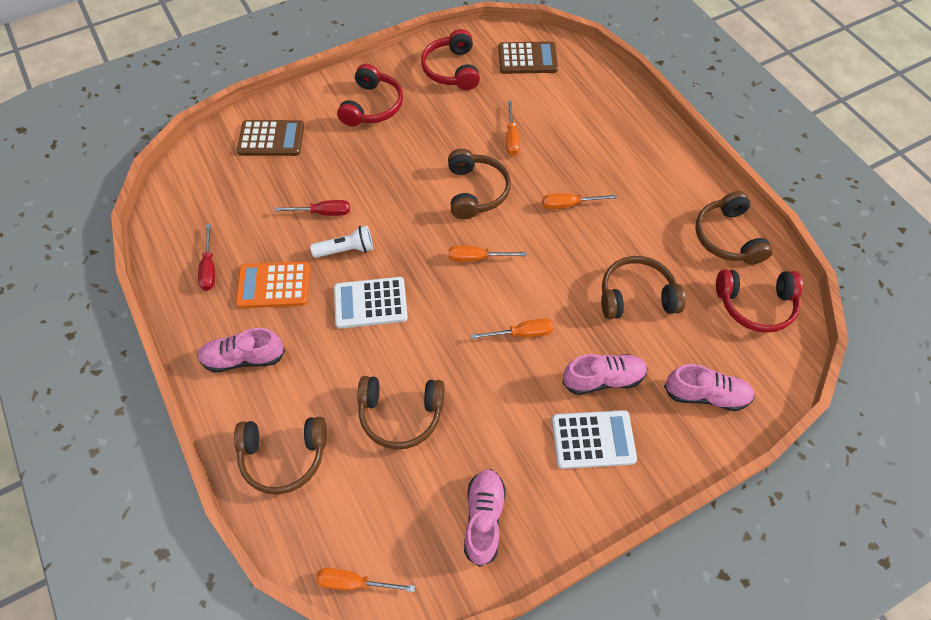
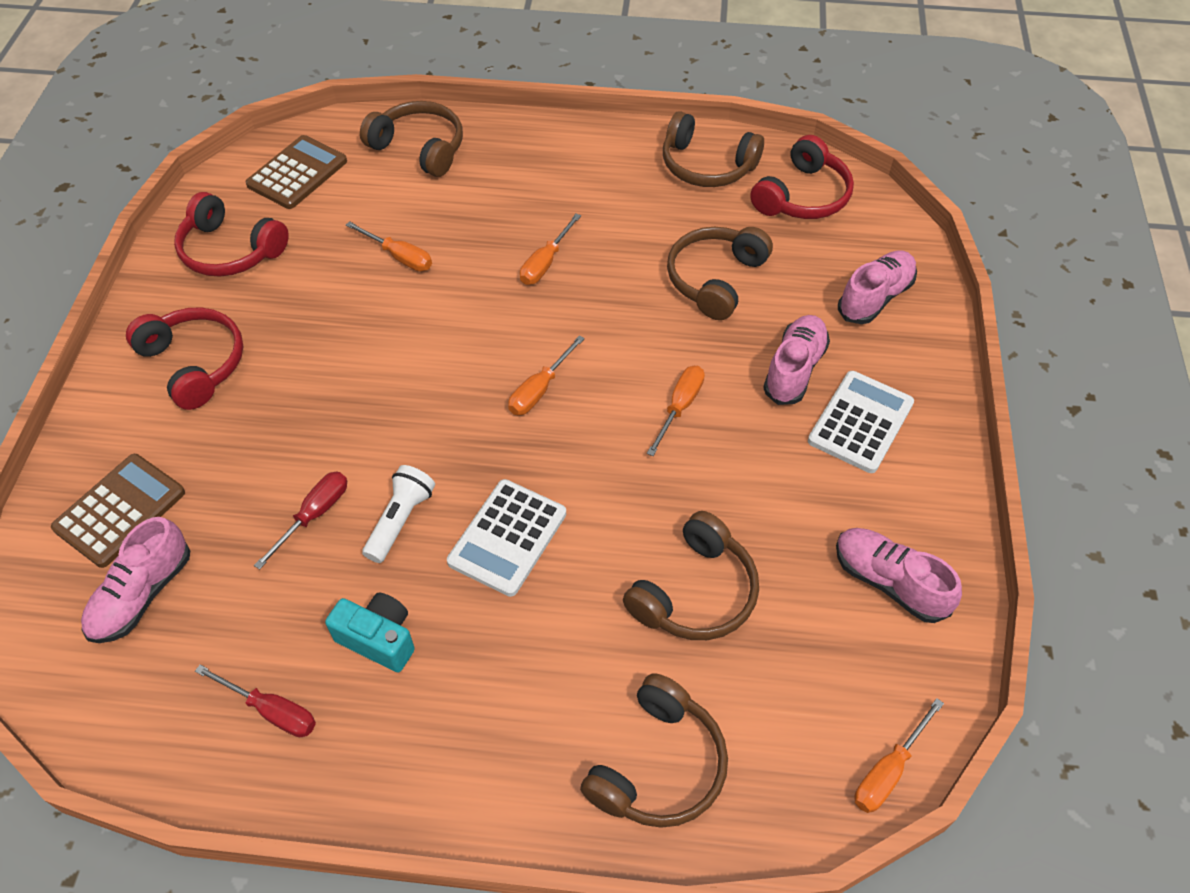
camera: 55 degrees left, 5 degrees down
(244, 358) = (466, 739): pink shoe -> pink shoe (142, 594)
(273, 285) = (378, 639): orange calculator -> turquoise camera
(475, 191) = (442, 335): brown headphones -> brown headphones (419, 148)

